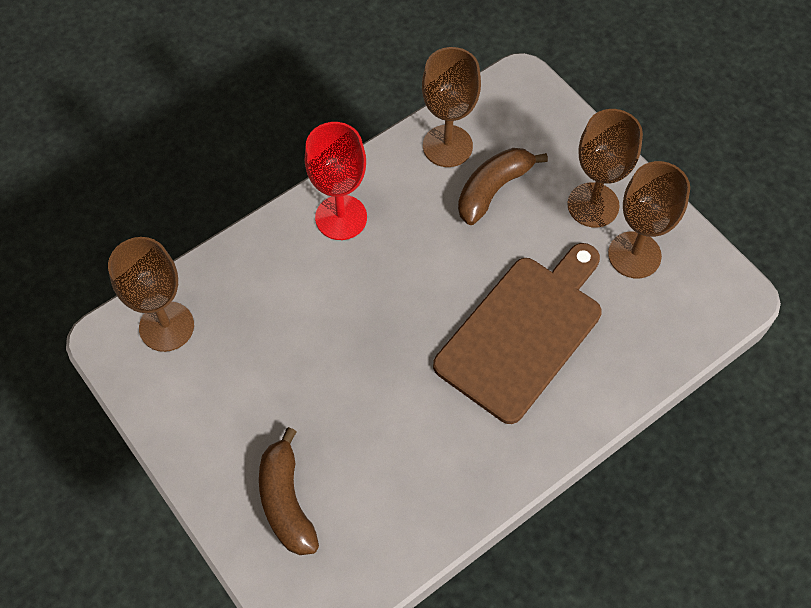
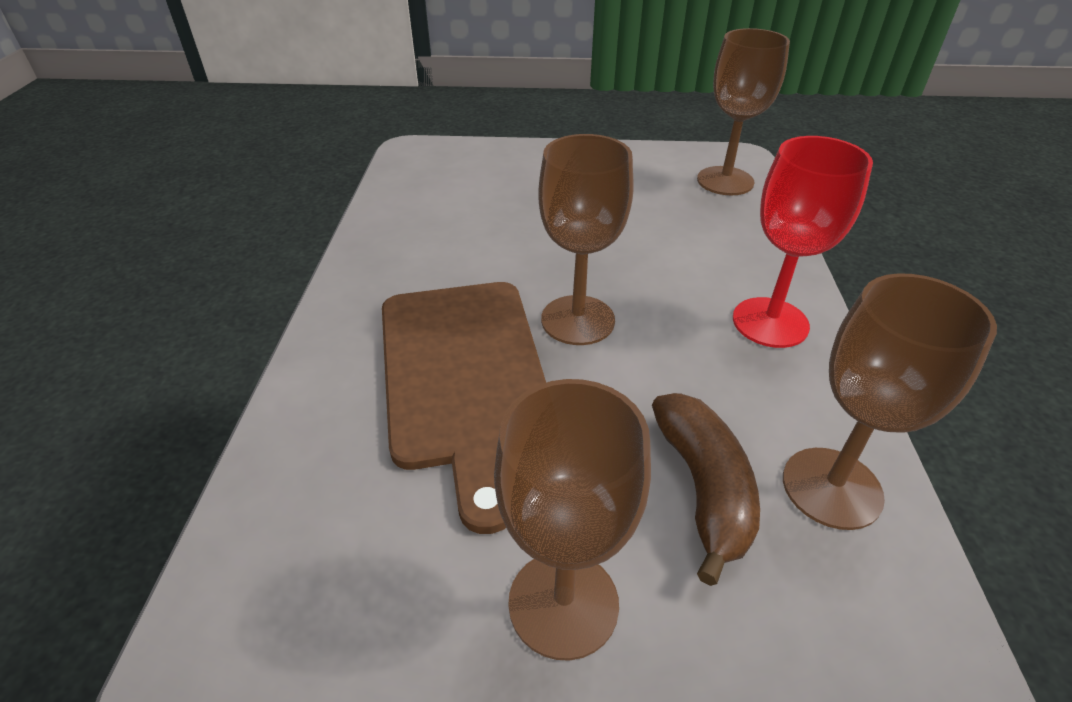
camera: 130 degrees right, 20 degrees down
(286, 501) = (501, 173): brown banana -> none
(634, 255) = (423, 584): brown goblet -> brown goblet (578, 320)

